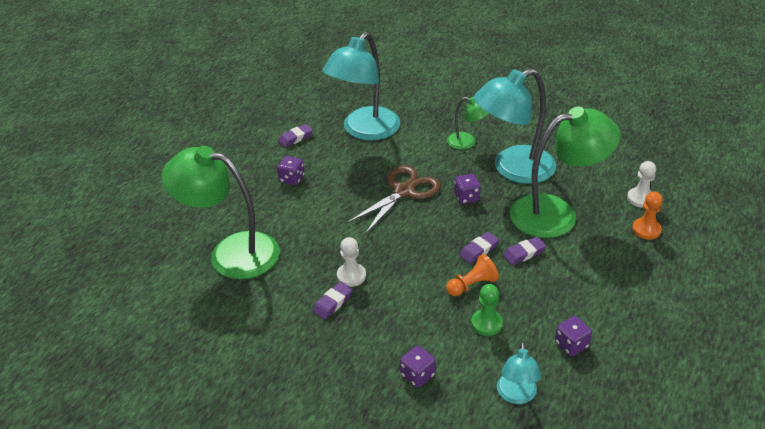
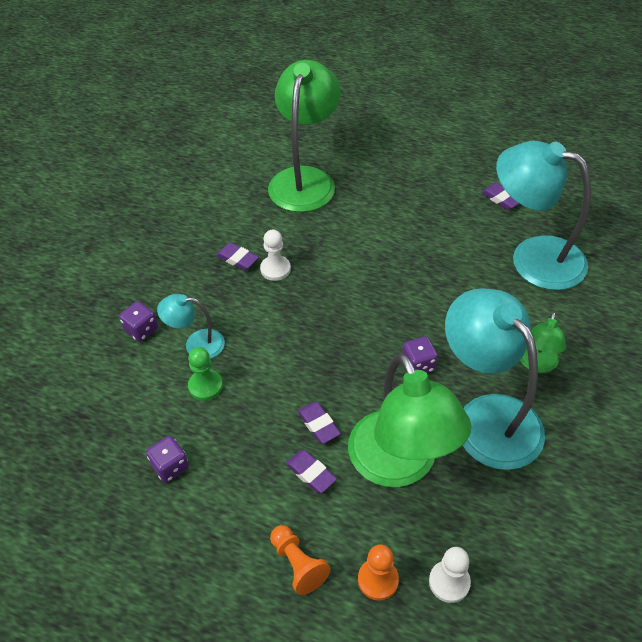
camera: 85 degrees right, 10 degrees up
(292, 179) = (425, 206): purple dice -> none
(403, 191) = (419, 303): brown scissors -> none
(472, 285) = (263, 372): orange pawn -> orange pawn (298, 564)
(479, 250) = (321, 378): purple eraser -> purple eraser (311, 473)
(516, 395) = (107, 411): turquoise lamp -> turquoise lamp (196, 344)

